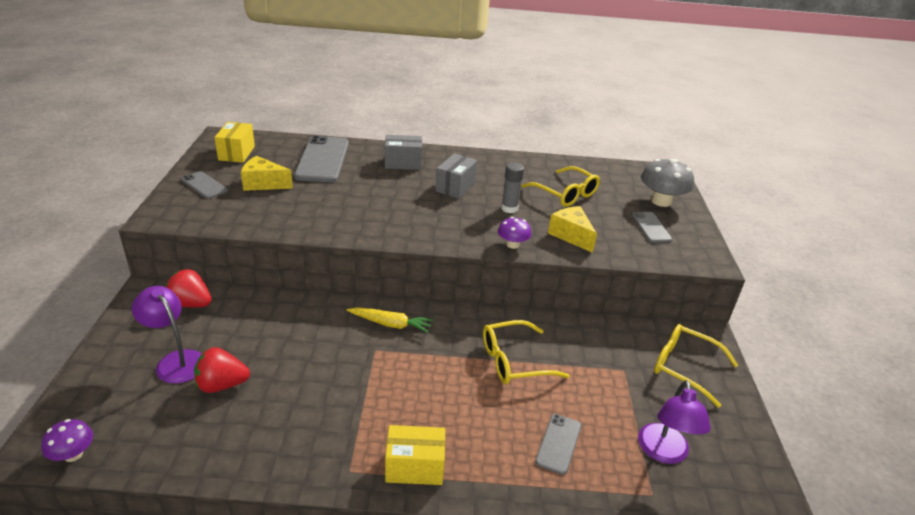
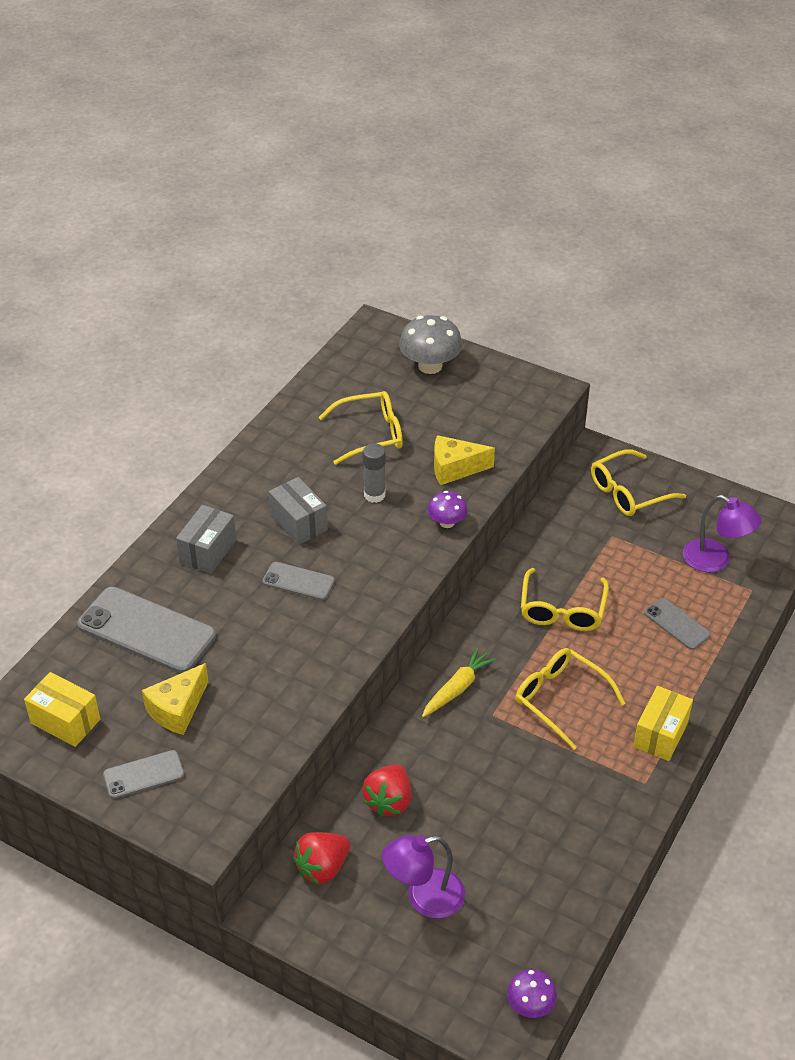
camera: 60 degrees left, 10 degrees up
(222, 385) = (484, 861): red strawberry -> red strawberry (389, 801)
(415, 385) = (560, 699): none -> yellow glasses
(651, 227) = (474, 400): grey phone -> grey phone (298, 581)

